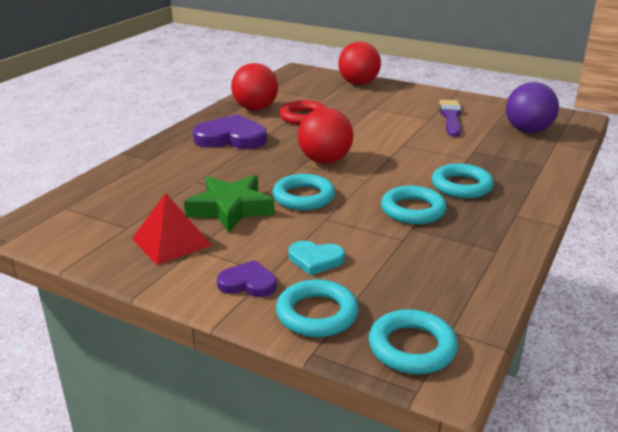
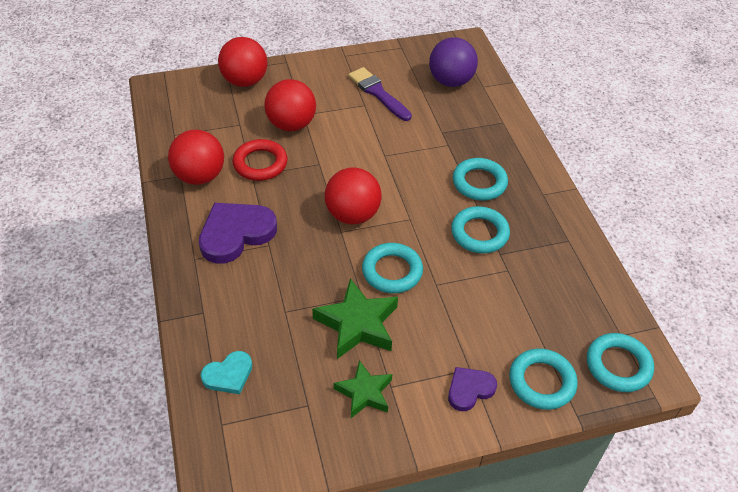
camera: 45 degrees left, 20 degrees up
(171, 242) = (364, 393): red pyramid -> green star
(315, 259) = (481, 333): turquoise heart -> turquoise heart (228, 375)
(356, 109) = (291, 124): none -> red ball

